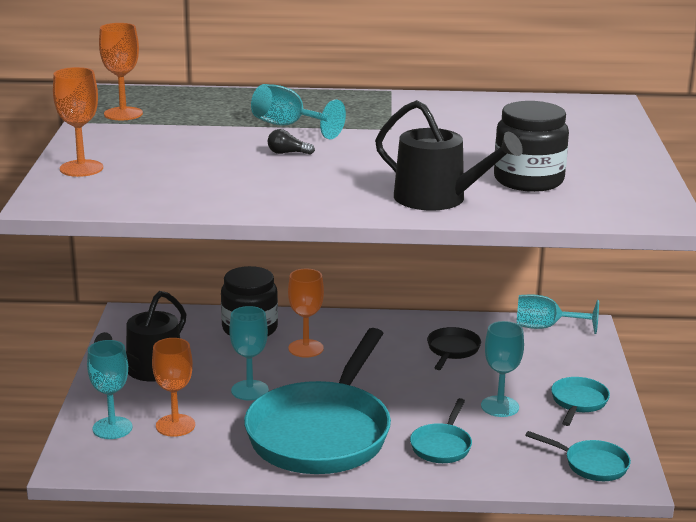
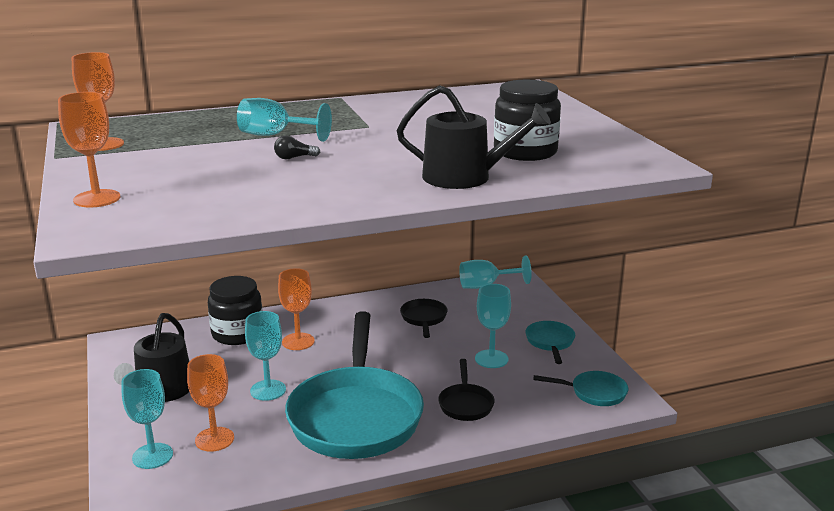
camera: 20 degrees left, 0 degrees up
(442, 446) = (465, 404): turquoise pan -> black pan

